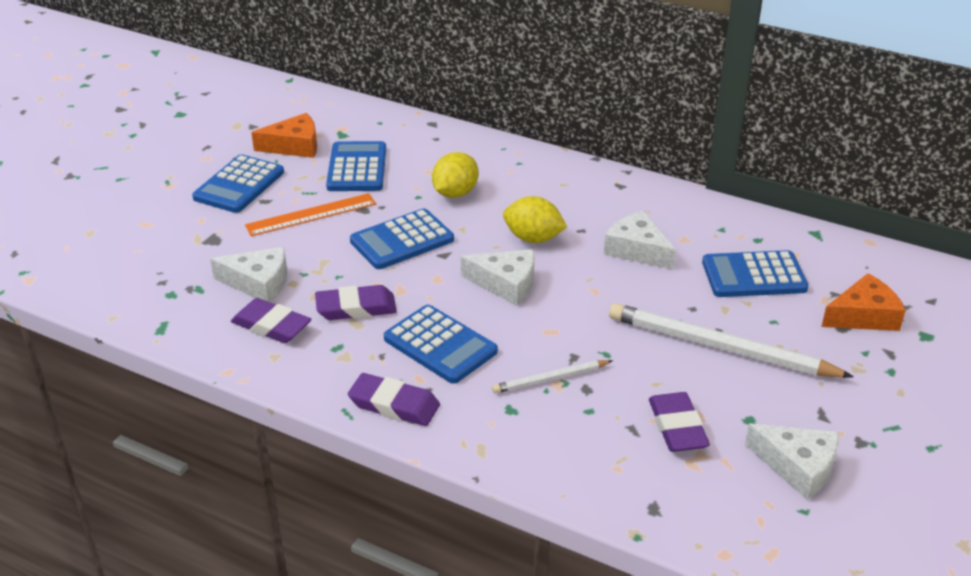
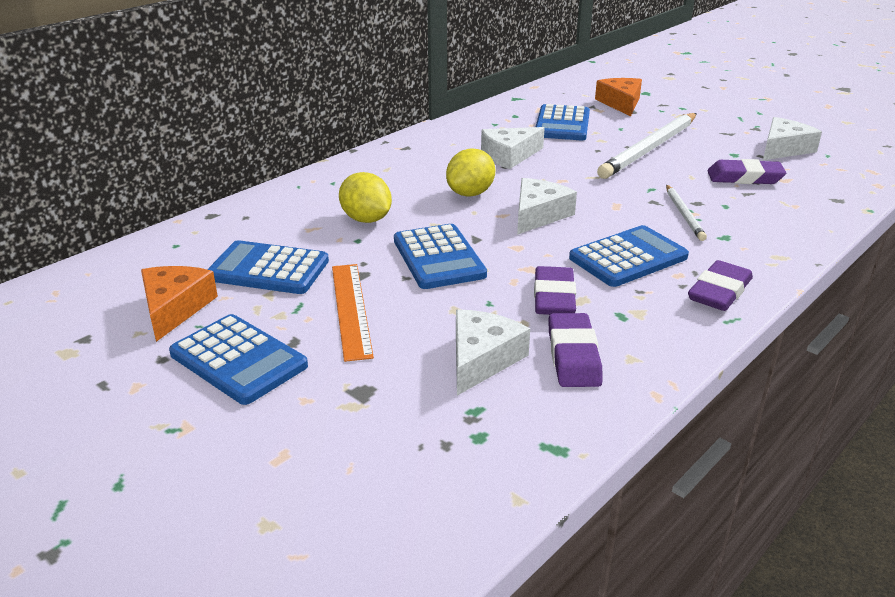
camera: 75 degrees left, 5 degrees down
(271, 326) = (573, 356): purple eraser -> purple eraser turned 45 degrees counterclockwise

